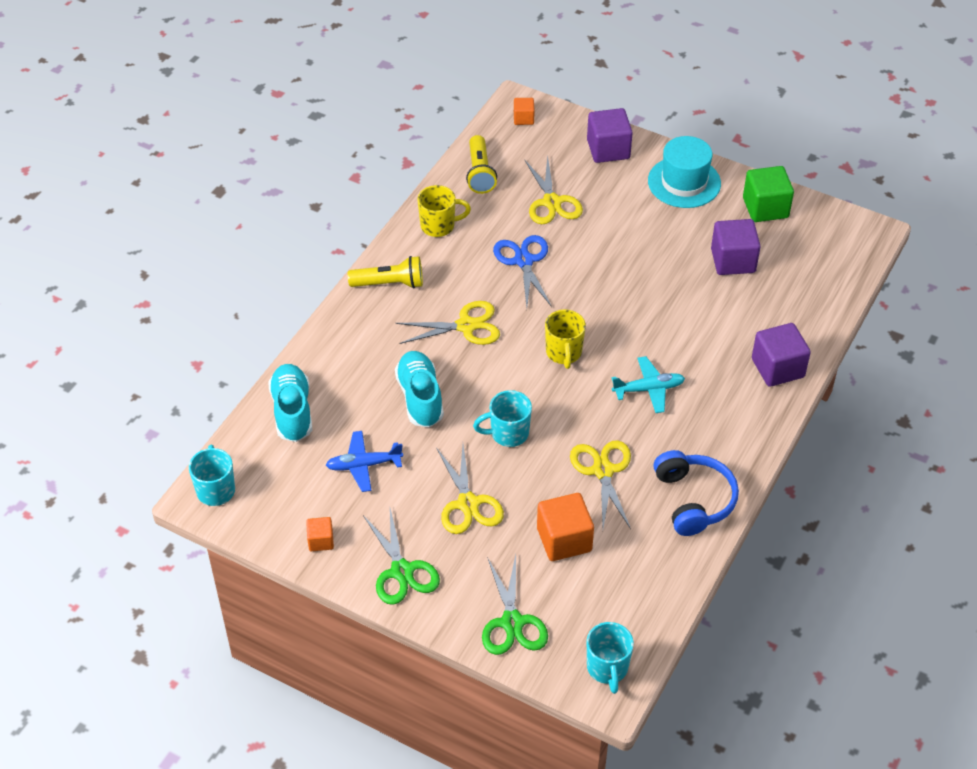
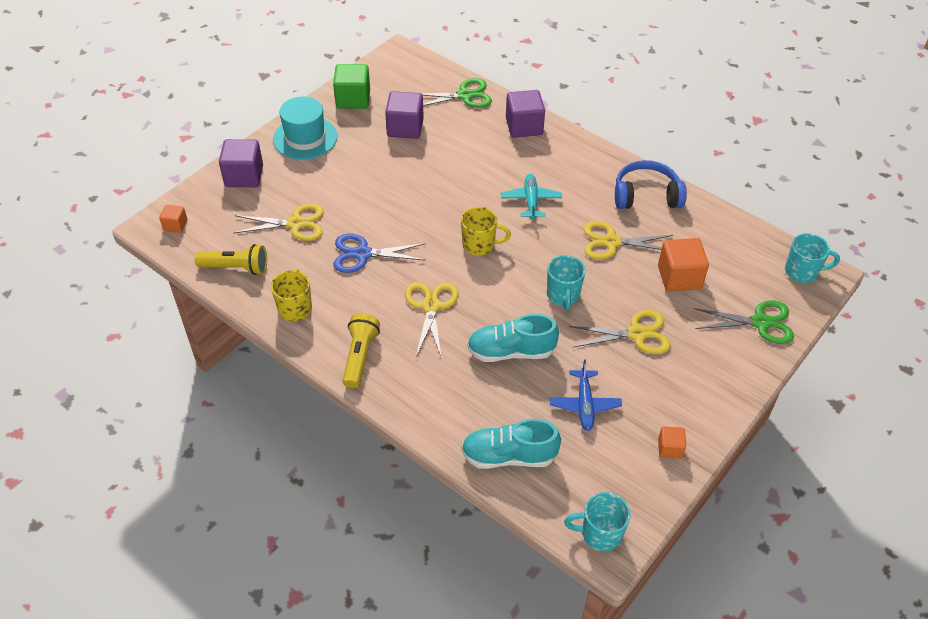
camera: 80 degrees left, 0 degrees up
(402, 571) = (707, 390): green scissors -> green scissors (465, 96)

